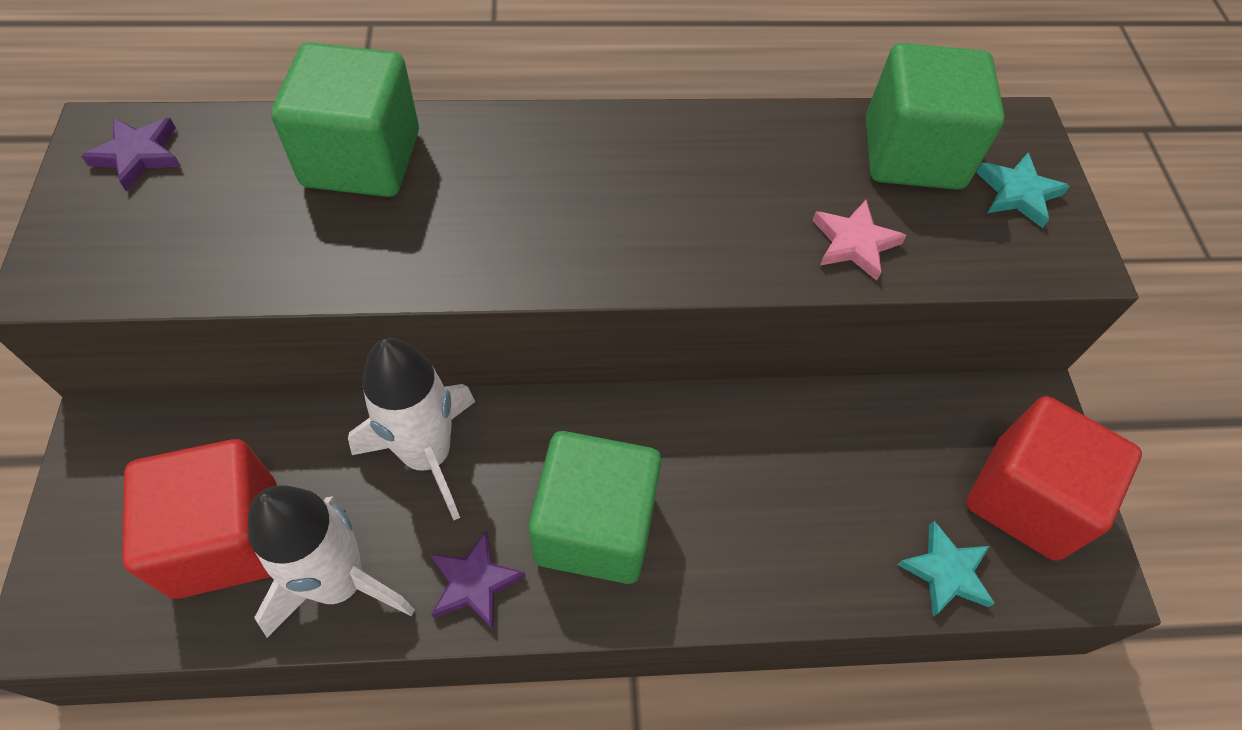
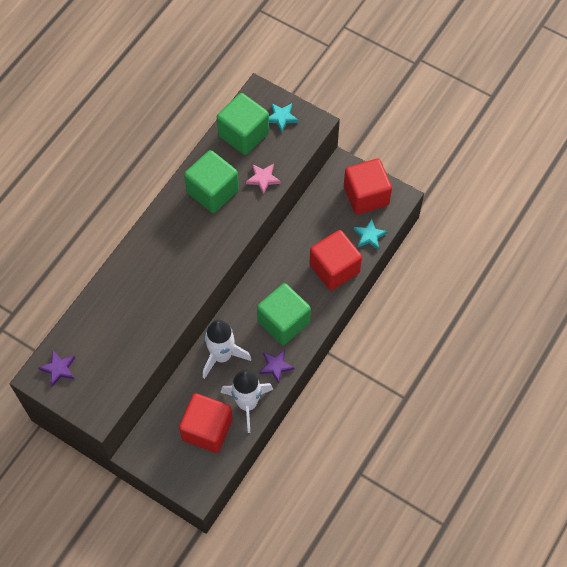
camera: 50 degrees left, 5 degrees up
(361, 159) = (115, 300): green cube -> green cube (212, 191)
(804, 549) = (334, 268): none -> red cube

